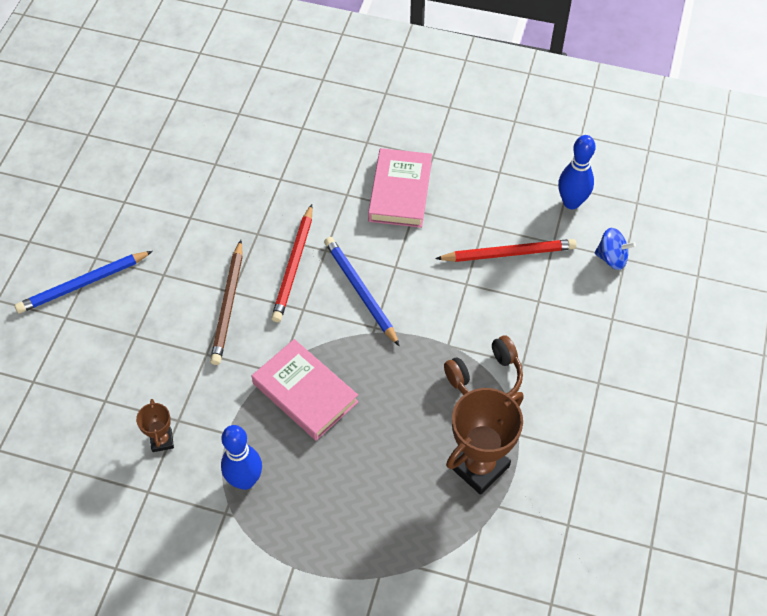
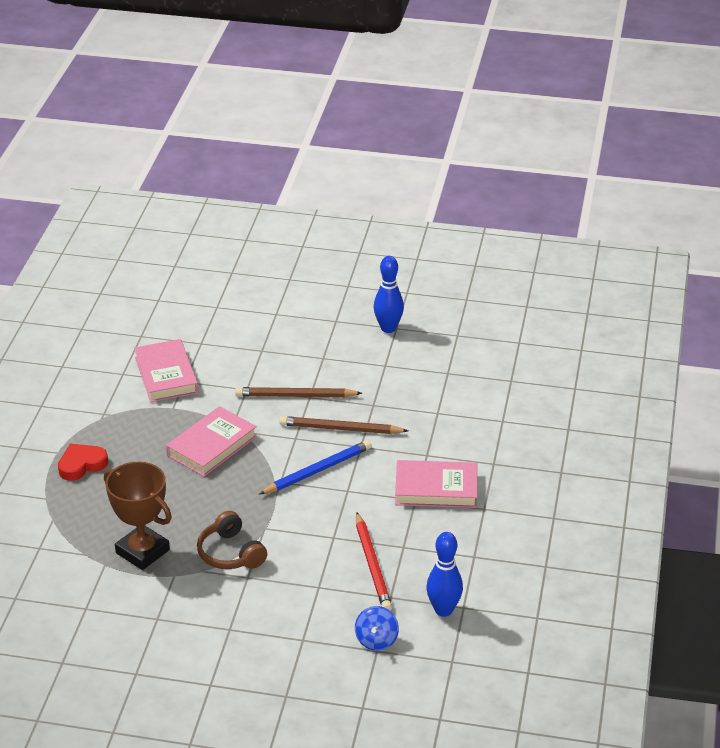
camera: 85 degrees right, 20 degrees down
(83, 284) = (309, 318): blue pencil -> none
(162, 440) = (166, 375): brown trophy -> pink book
(245, 480) = (131, 421): blue bowling pin -> blue bowling pin (388, 328)
(293, 266) = (341, 429): red pencil -> brown pencil
(321, 536) = (81, 465): none -> red heart

